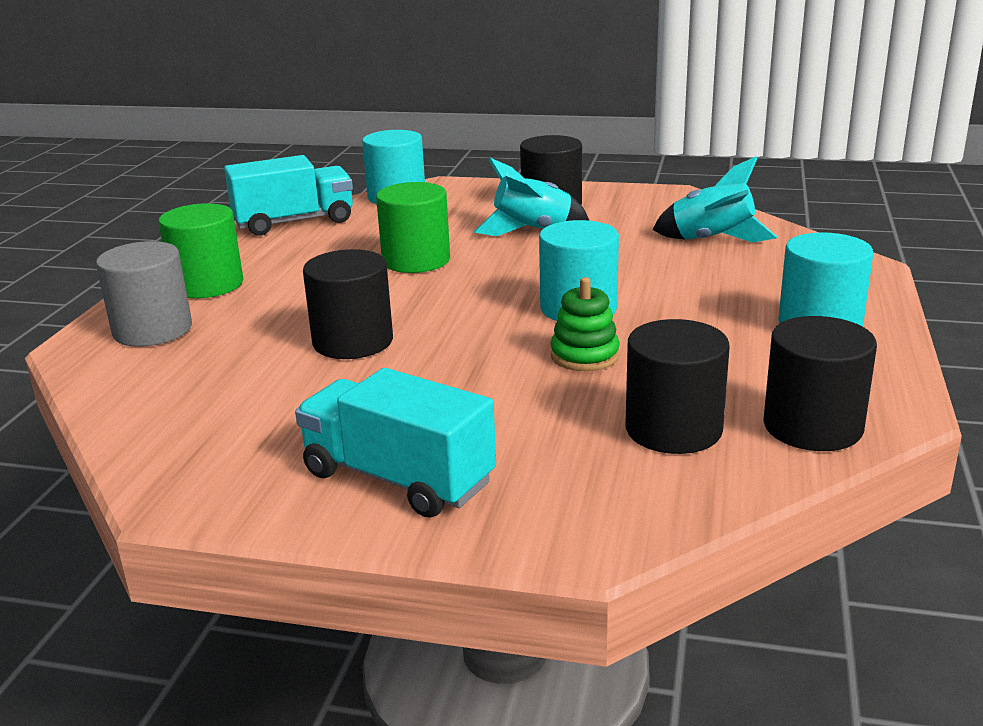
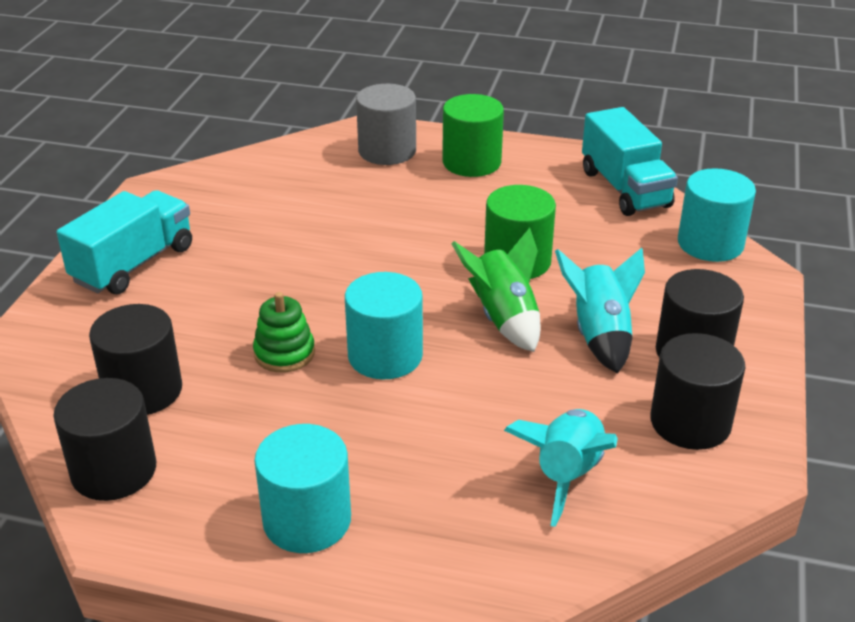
camera: 90 degrees right, 10 degrees up
(353, 342) = (344, 236): black cylinder -> black cylinder (690, 422)
(511, 264) = (503, 318): none -> green rocket

